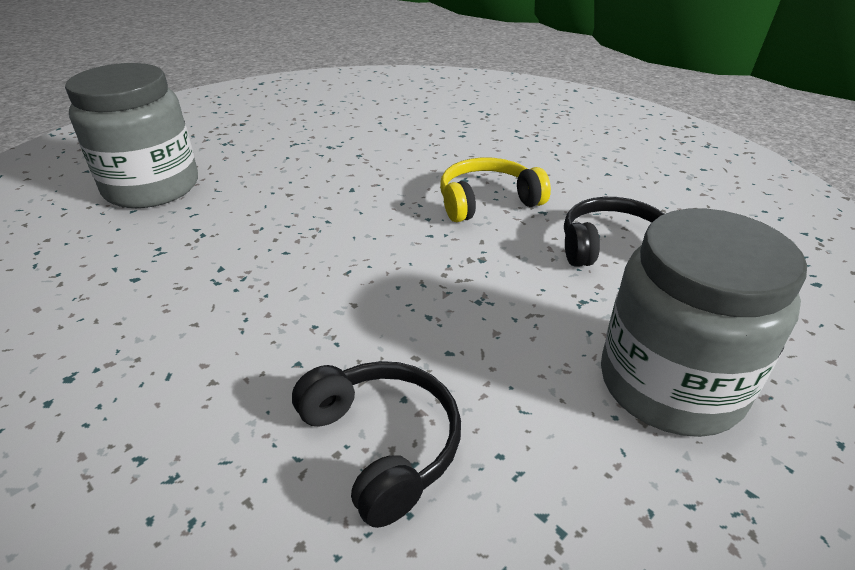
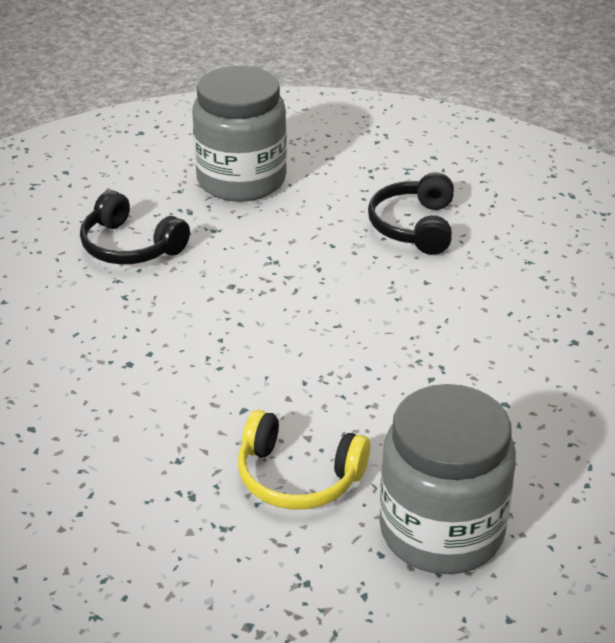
camera: 140 degrees left, 0 degrees up
(487, 201) = (149, 329): yellow headphones -> yellow headphones (298, 477)

